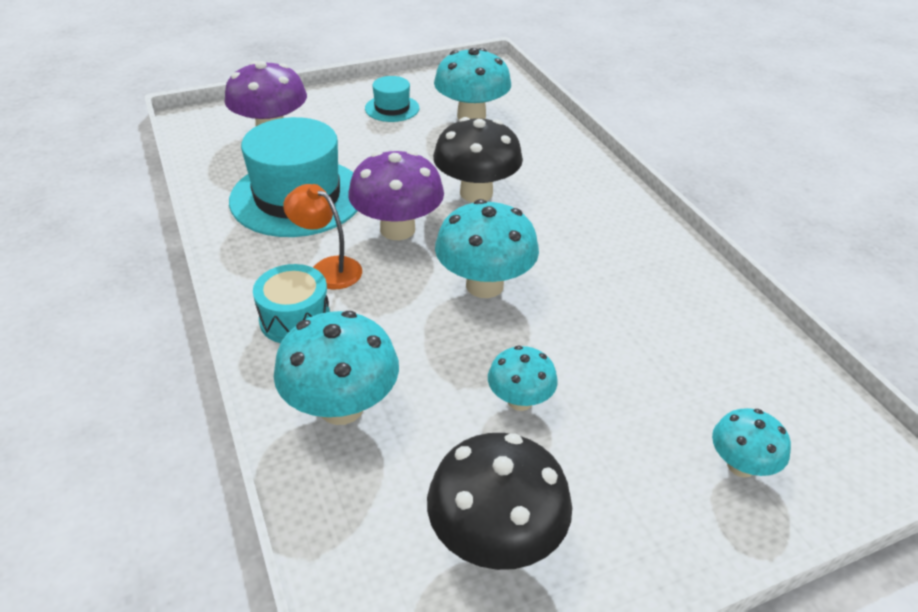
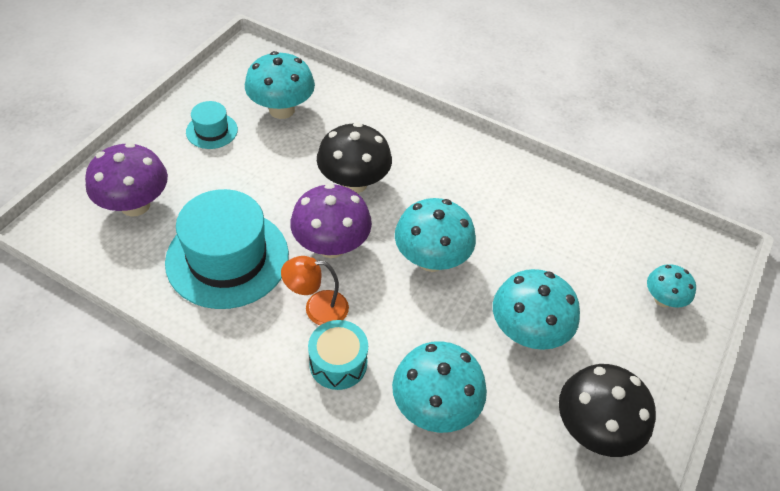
camera: 40 degrees left, 10 degrees up
(520, 400) = (527, 332): turquoise mushroom -> turquoise mushroom, size x1.71

